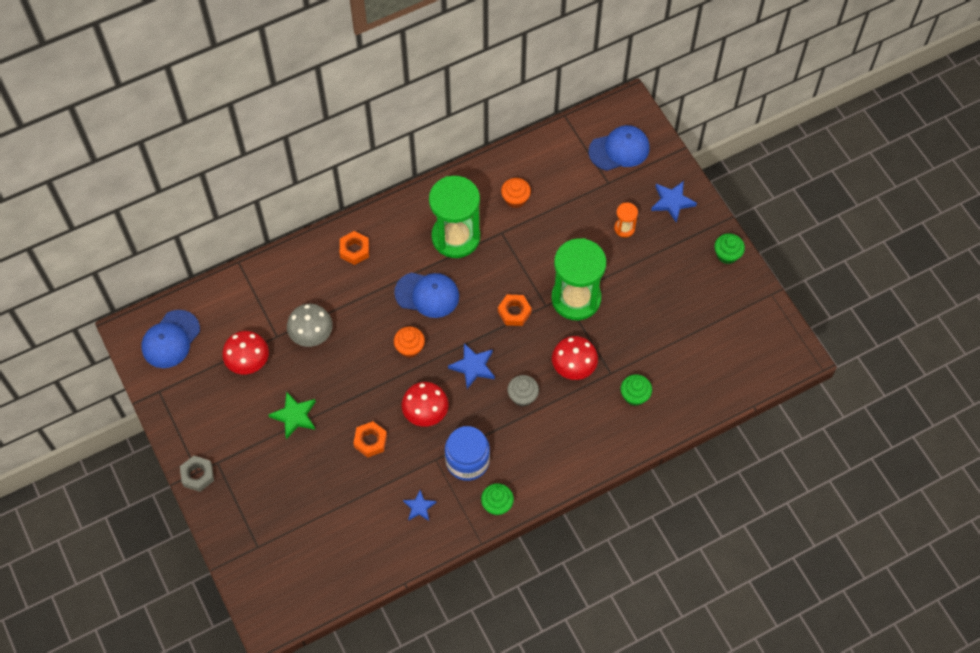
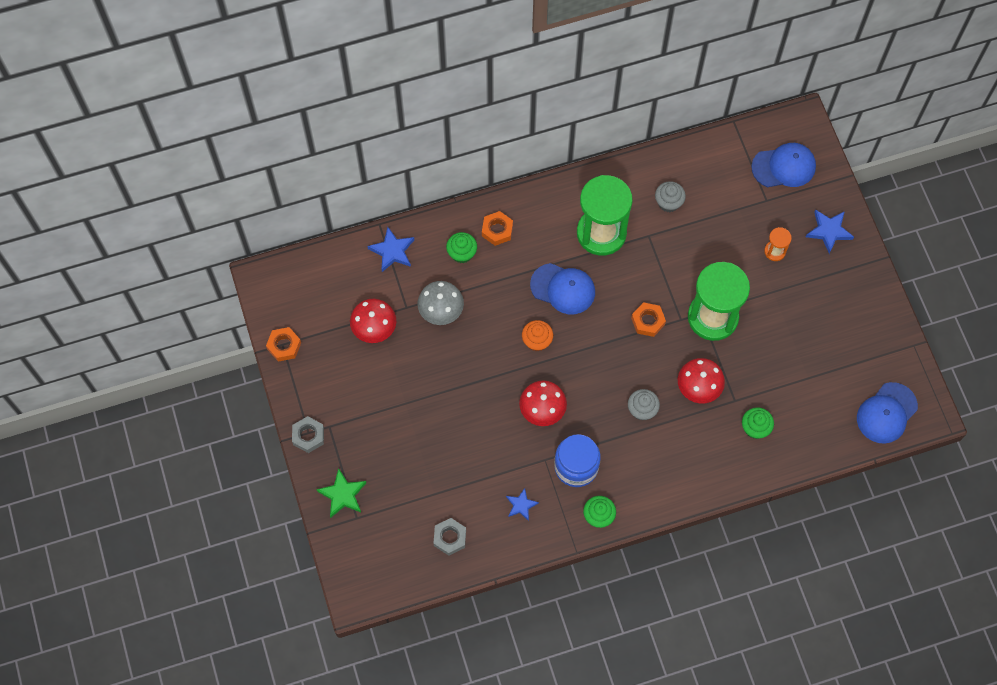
camera: 10 degrees right, 5 degrees up
(170, 339) = (301, 293): blue cap -> blue cap (886, 413)
(294, 416) = (412, 392): green star -> green star (342, 494)
(353, 550) = (450, 538): none -> grey nut
(370, 441) = (483, 430): orange nut -> orange nut (284, 346)
(473, 366) = (597, 371): blue star -> blue star (392, 251)
(515, 199) = (668, 202): orange cupcake -> grey cupcake
(727, 255) = (875, 296): green cupcake -> green cupcake (462, 253)

